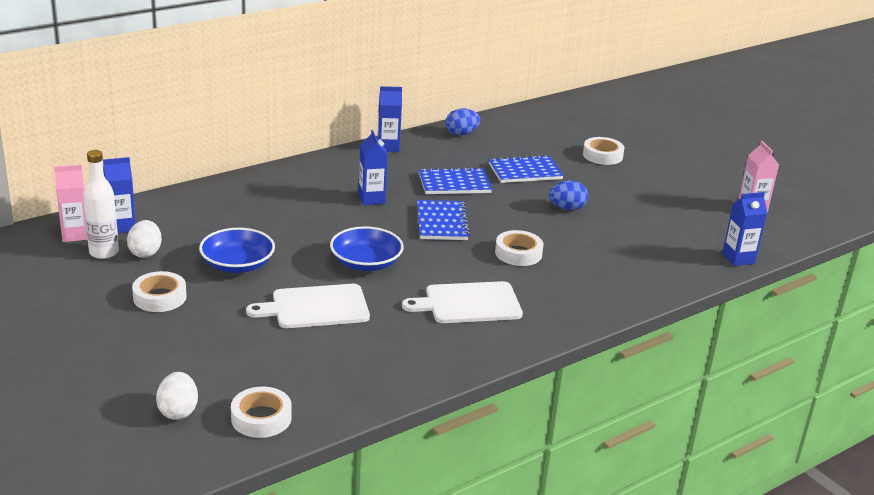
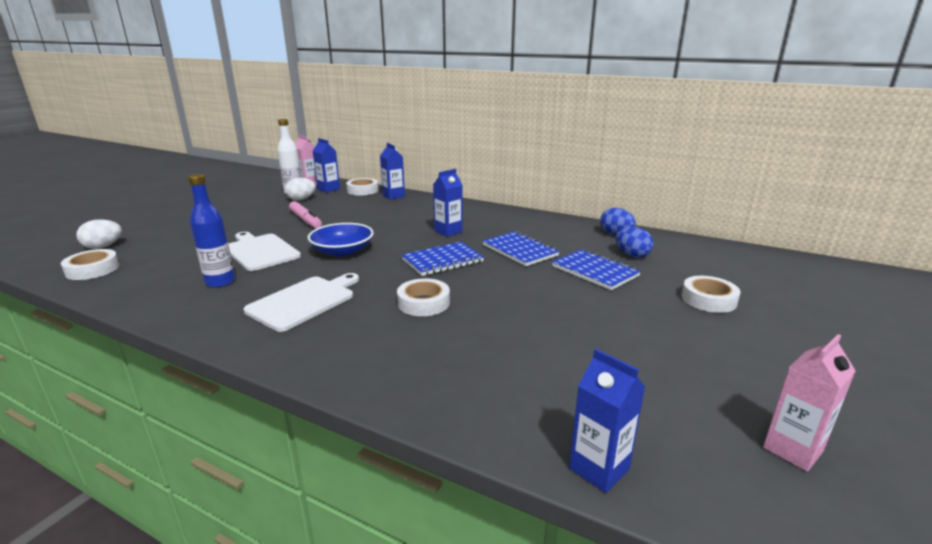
camera: 65 degrees right, 5 degrees down
(160, 297) = (248, 213): white tape -> white tape (362, 190)
(237, 264) = (305, 220): blue bowl -> pink marker
(382, 340) = (220, 282): none -> blue bottle
(388, 147) = (542, 218): blue carton -> blue carton (393, 196)
(468, 303) = (304, 301): white cutting board -> white cutting board turned 75 degrees clockwise
(567, 208) = (551, 306): blue egg -> blue egg (632, 255)

